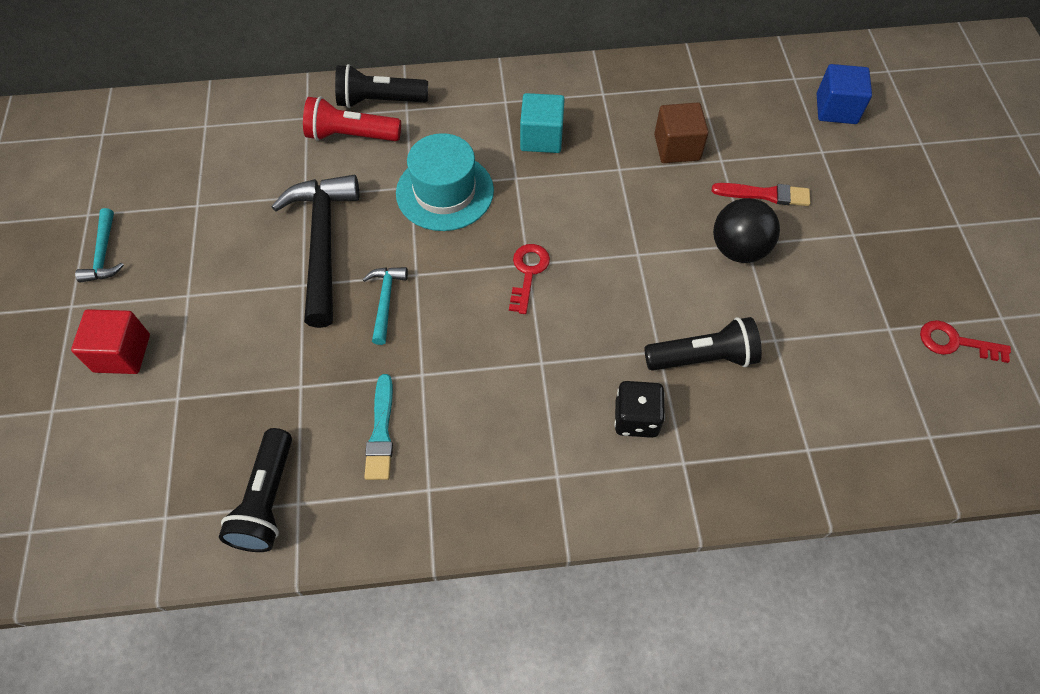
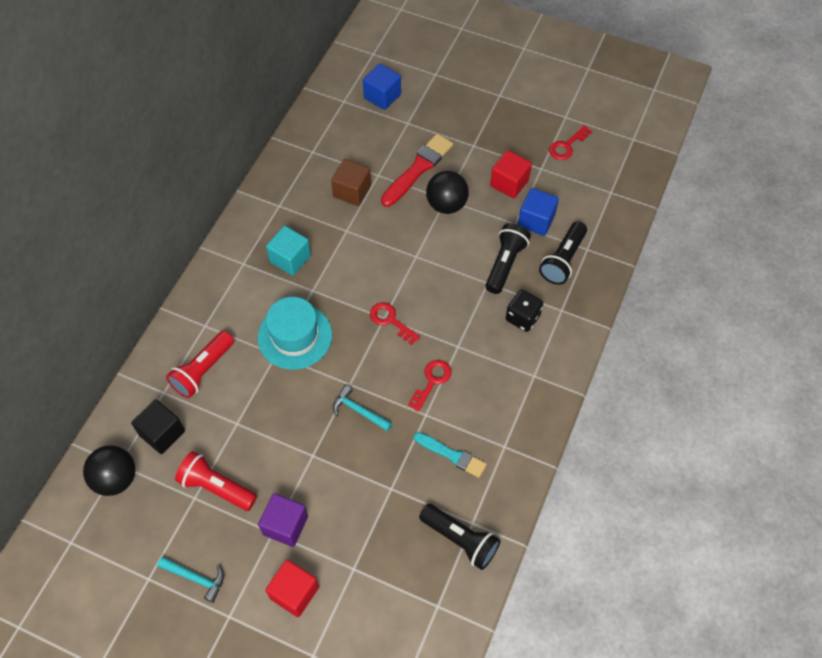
camera: 60 degrees left, 0 degrees up
(187, 131) = (116, 479): none -> black ball
(201, 303) = (285, 525): none -> purple cube
(218, 217) = (216, 487): none -> red flashlight
(258, 141) = (162, 433): none -> black cube
(322, 243) = (287, 429): black hammer -> none
(379, 101) = (184, 338): black flashlight -> black flashlight (563, 260)
(472, 358) = (432, 381): none -> red key
(765, 194) = (418, 169): red brush -> red brush, size x1.53
(800, 362) = (536, 220): none -> blue cube
(831, 302) = (509, 183): none -> red cube

